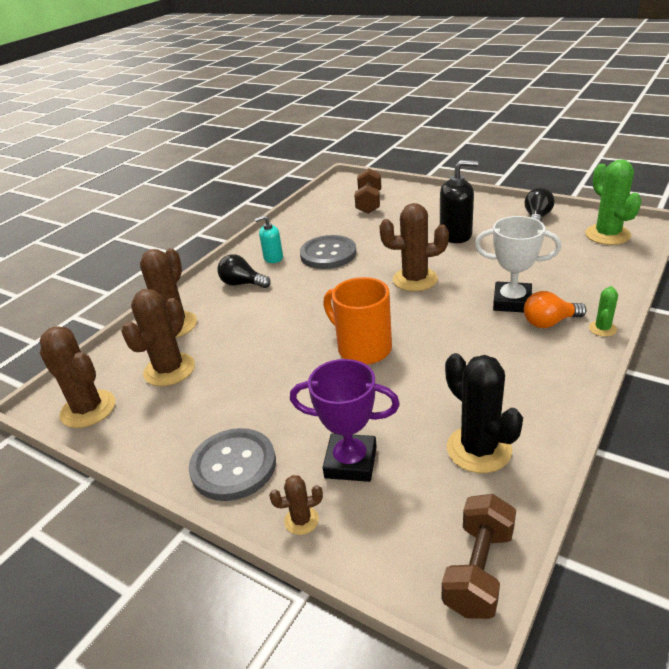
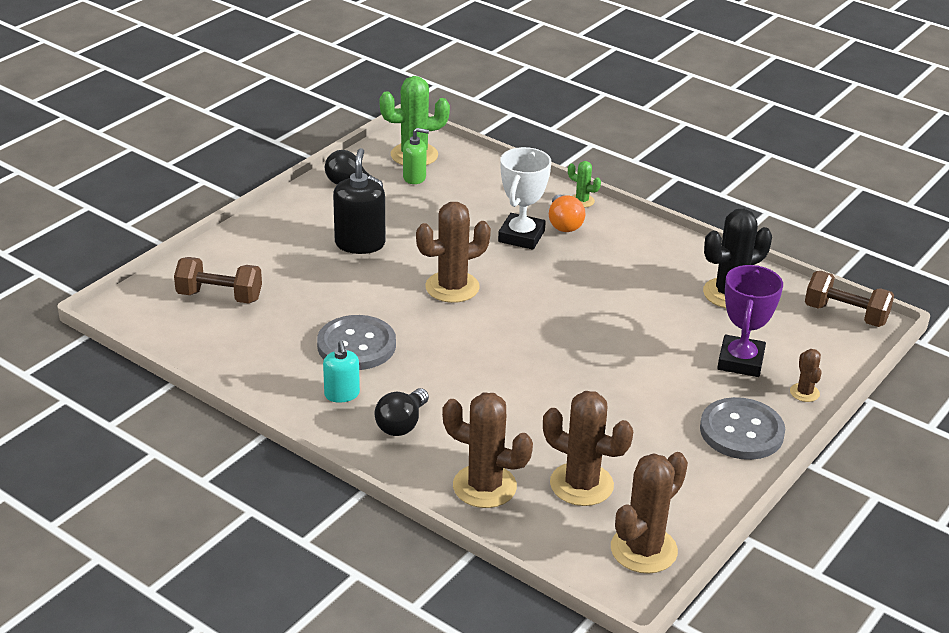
camera: 90 degrees left, 0 degrees up
(362, 348) = (576, 338): orange mug -> none
(415, 279) = (452, 287): brown cactus -> brown cactus turned 60 degrees clockwise
(570, 240) = (414, 177): none -> green soap dispenser

